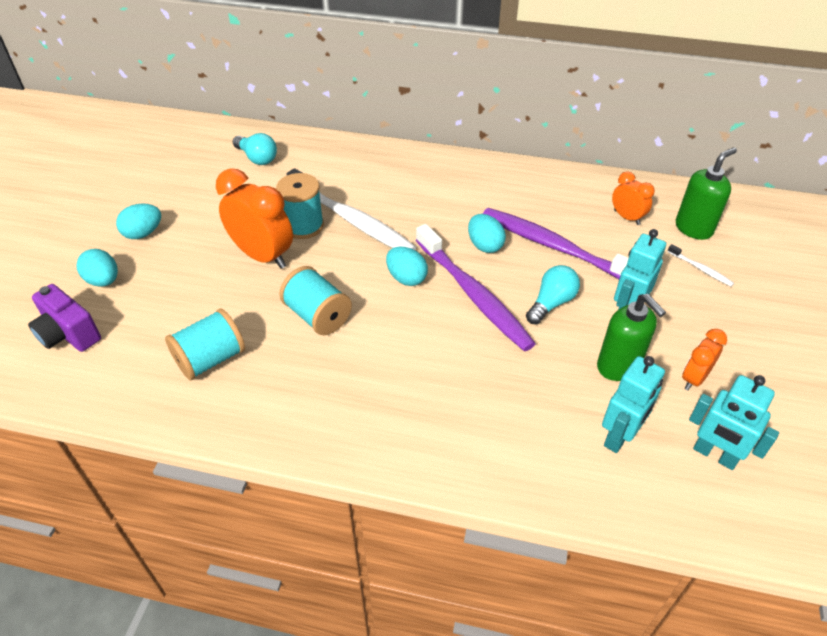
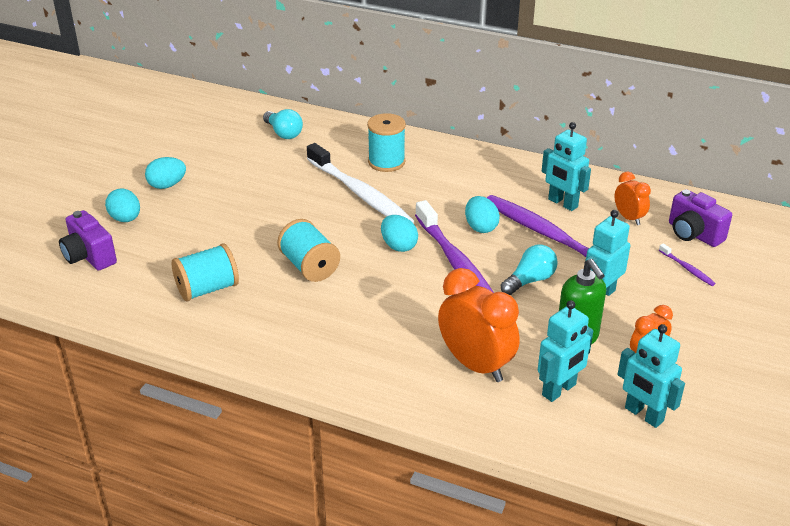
camera: 10 degrees right, 10 degrees down
(263, 256) = (271, 214): orange clock -> orange clock (476, 365)
(303, 226) = (313, 193): turquoise spool -> turquoise spool (386, 162)
(558, 208) = (562, 203): none -> turquoise robot
(693, 228) = (693, 234): green soap dispenser -> purple camera
(700, 269) = (687, 268): white toothbrush -> purple toothbrush

